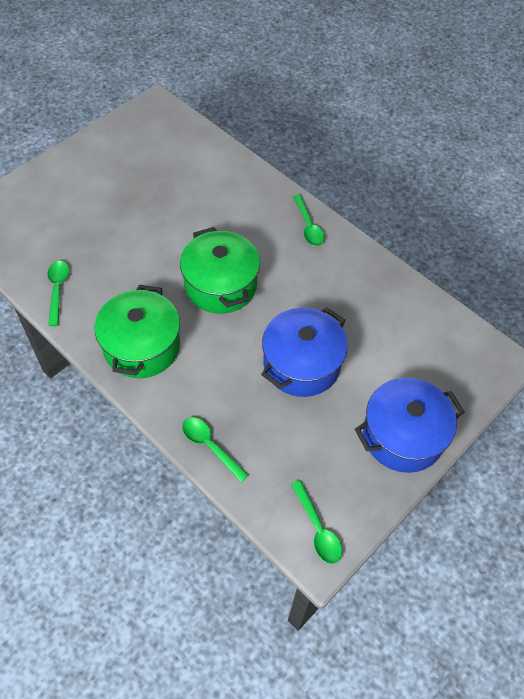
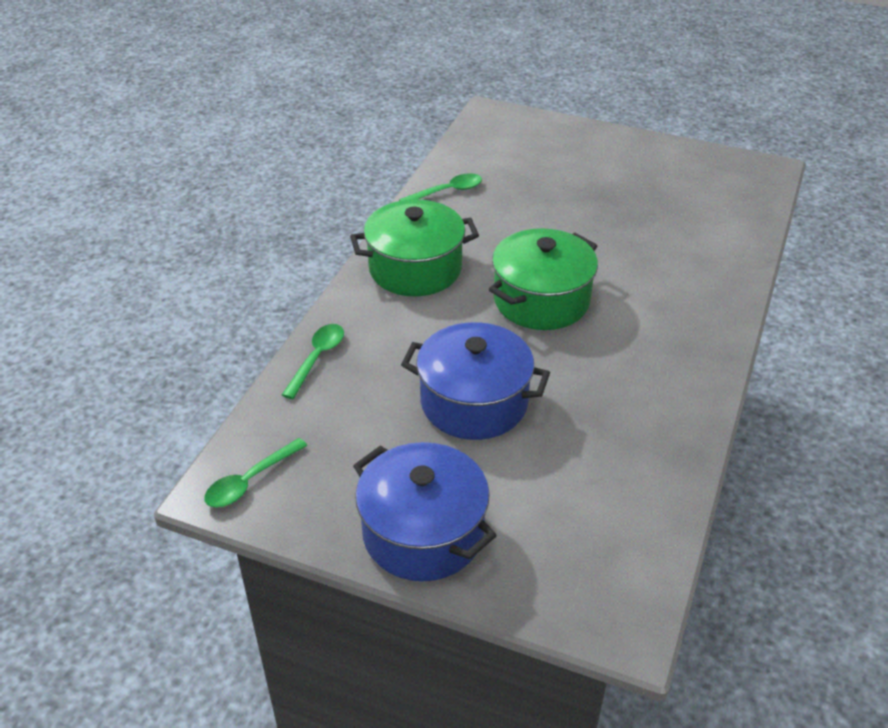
camera: 70 degrees right, 15 degrees down
(308, 226) = (698, 348): green spoon -> none

